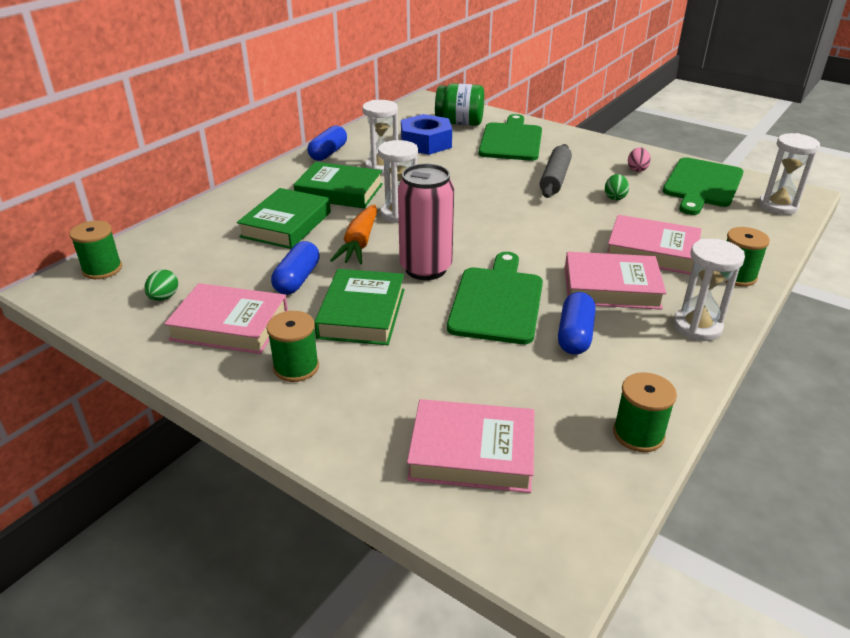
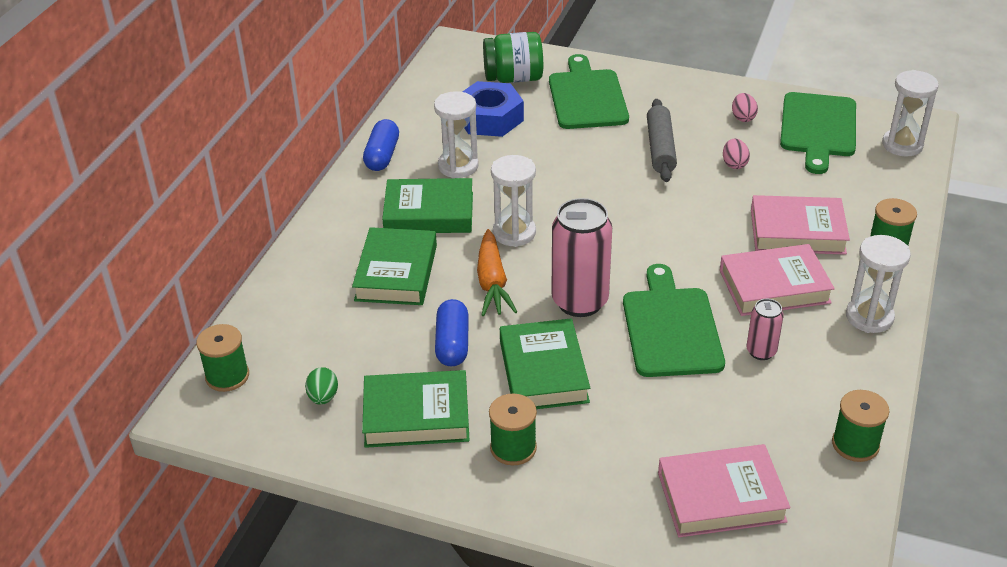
camera: 15 degrees left, 5 degrees up
(230, 325) = (416, 415): pink book -> green book
(575, 335) = (761, 351): blue capsule -> pink can
(615, 197) = (734, 164): green egg -> pink egg

